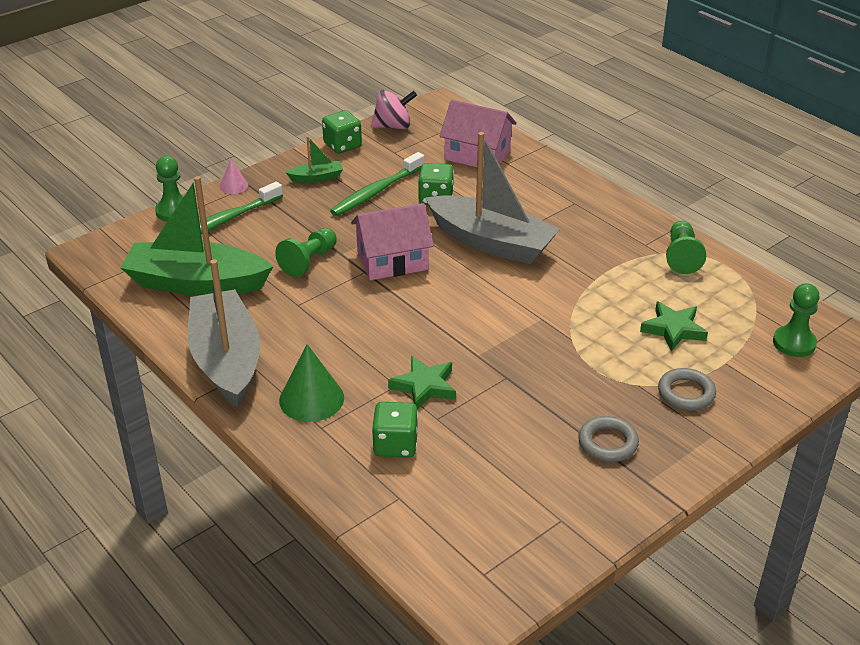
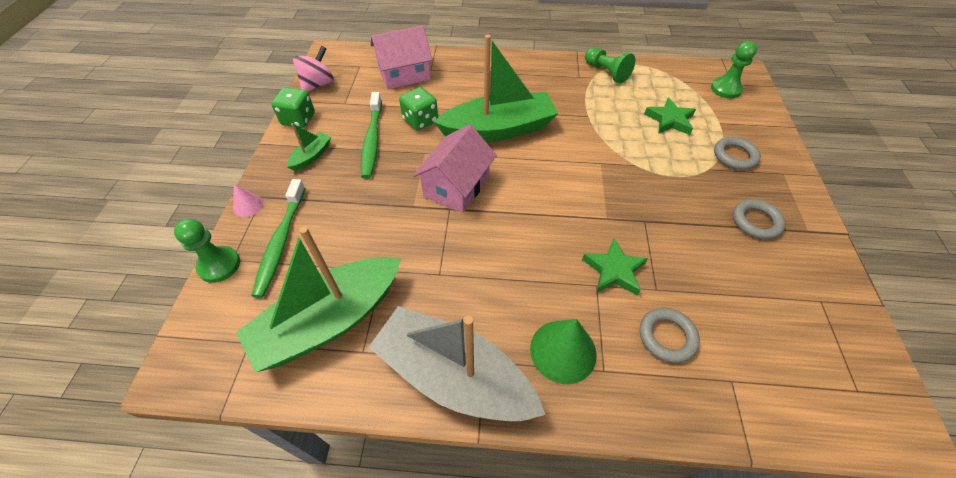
camera: 45 degrees left, 15 degrees up
(309, 261) = (398, 230): green pawn -> none
(395, 445) = (667, 336): green dice -> grey ring
(491, 242) = (498, 130): grey boat -> green boat

